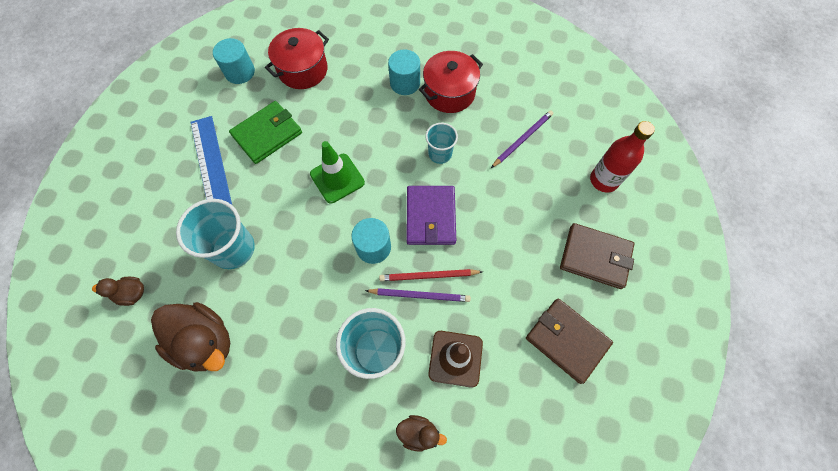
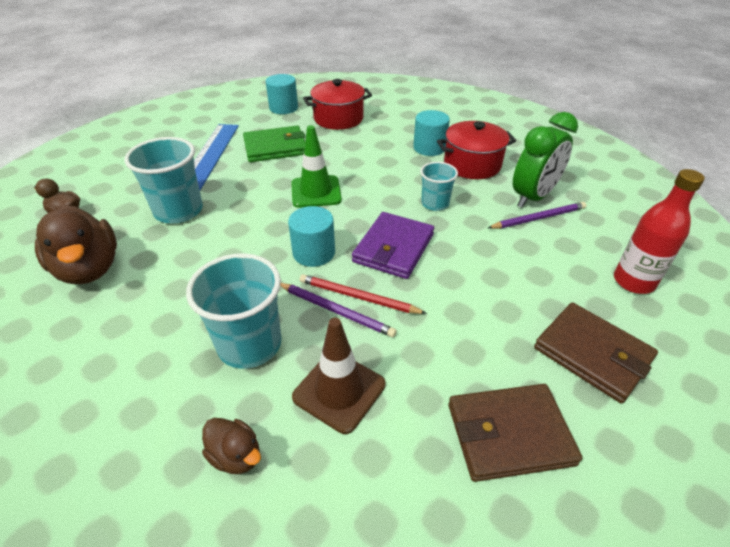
camera: 25 degrees right, 25 degrees down
(511, 116) = (533, 197): none -> green clock
(566, 340) = (509, 434): brown wallet -> brown wallet turned 75 degrees counterclockwise

